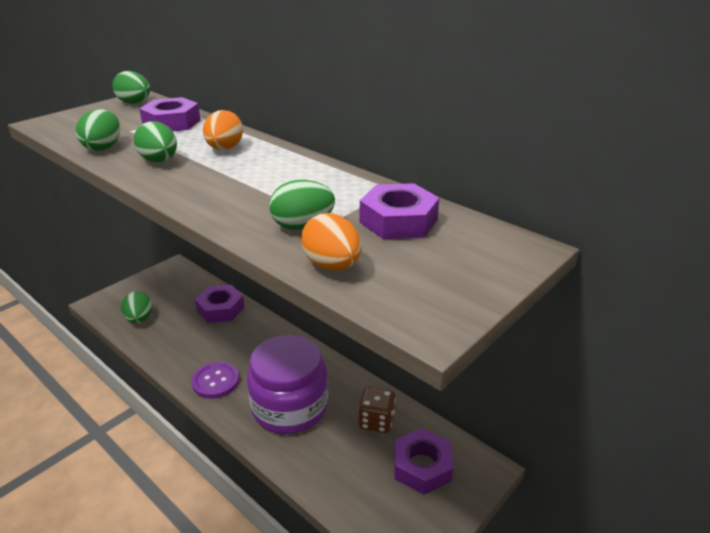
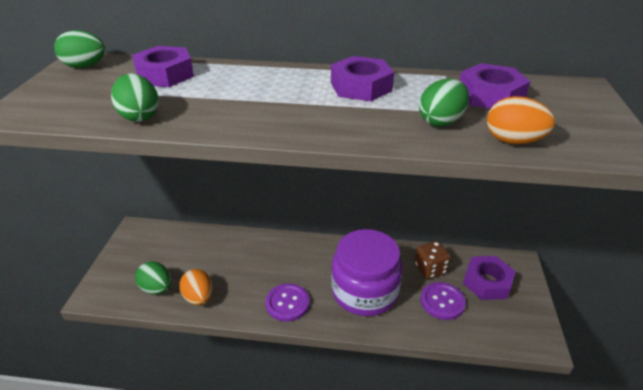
camera: 35 degrees left, 5 degrees up
(159, 161) = (224, 111): green egg -> none
(220, 309) = (223, 245): purple nut -> purple nut (361, 87)
(224, 149) = (262, 83): orange egg -> orange egg (199, 297)
(351, 457) = (442, 302): none -> purple button

